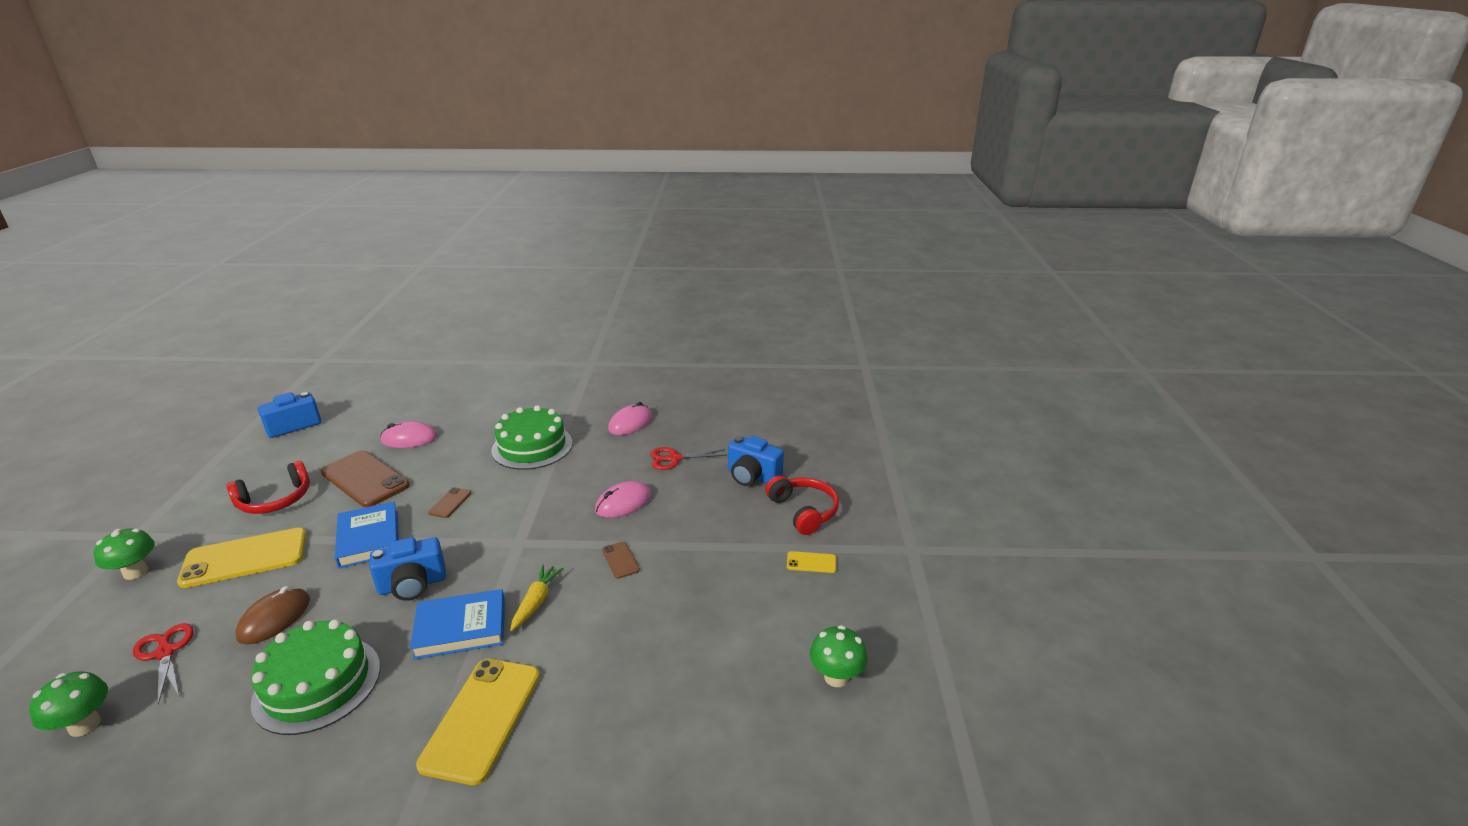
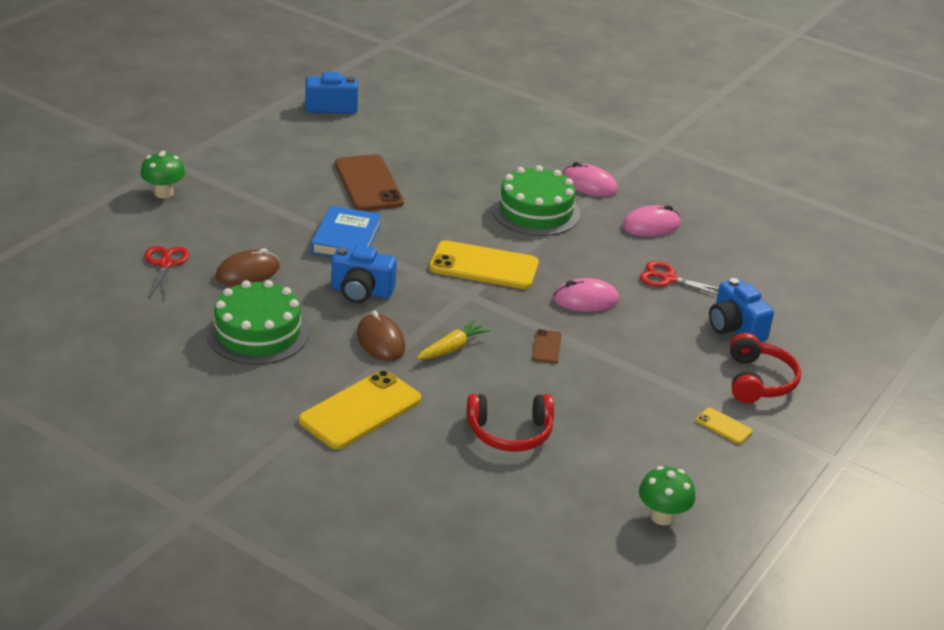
camera: 30 degrees right, 5 degrees up
(85, 725) = (101, 291): green mushroom -> none
(245, 558) = (245, 215): yellow phone -> yellow phone (484, 266)
(275, 500) = (287, 174): red headphones -> red headphones (510, 432)
(409, 439) = (426, 159): pink mouse -> pink mouse (589, 184)
(450, 503) = (429, 235): brown phone -> none
(461, 628) = (380, 341): blue book -> brown mouse

